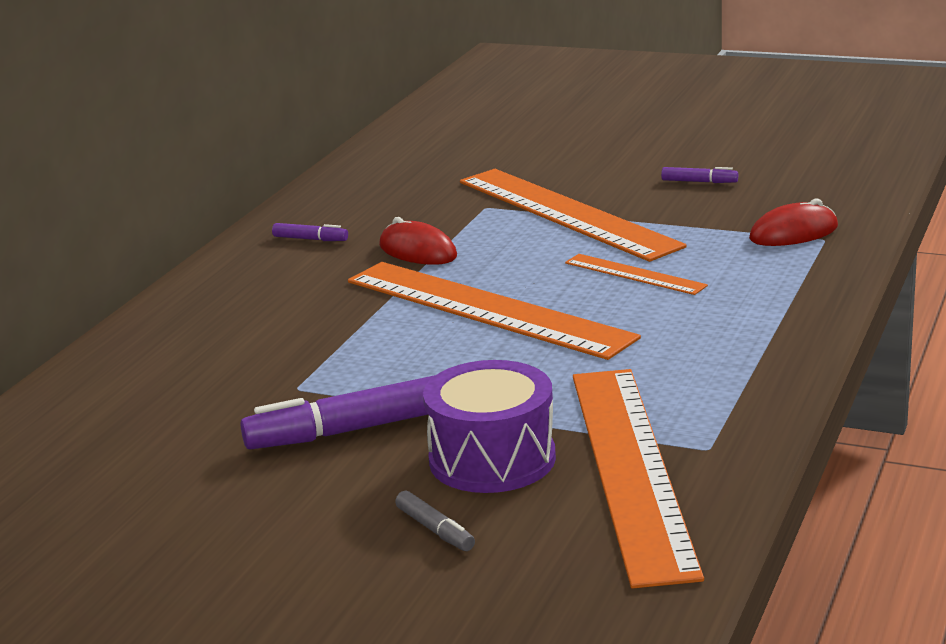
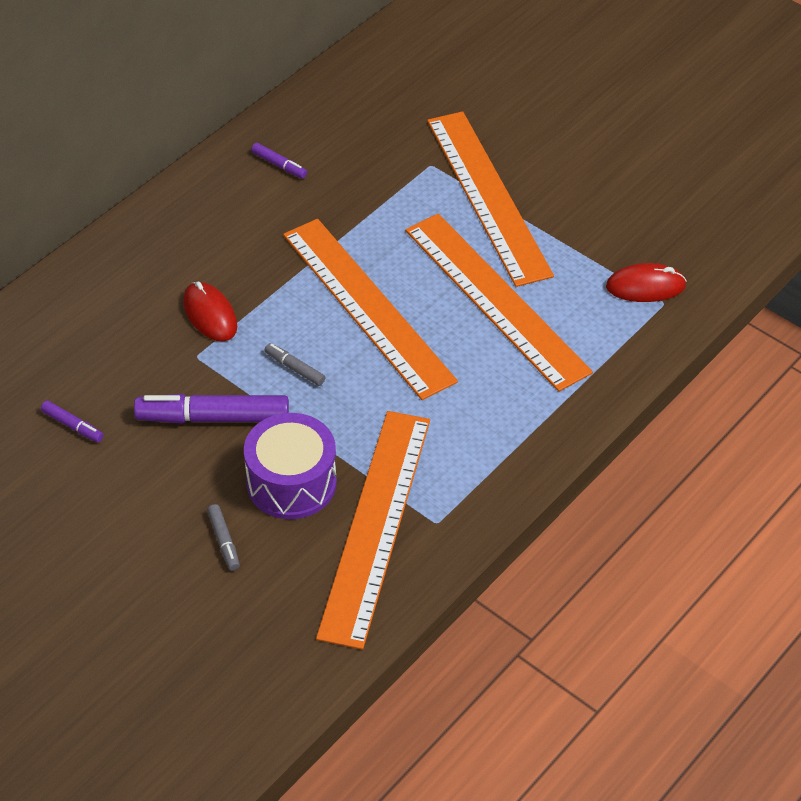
camera: 15 degrees right, 25 degrees up
(418, 251) = (351, 211): red mouse -> red mouse (210, 314)
(430, 370) = (294, 368): none -> grey marker
(635, 274) = (496, 299): orange ruler -> orange ruler, size x2.11
(699, 182) = (615, 186): purple marker -> purple marker (73, 426)

